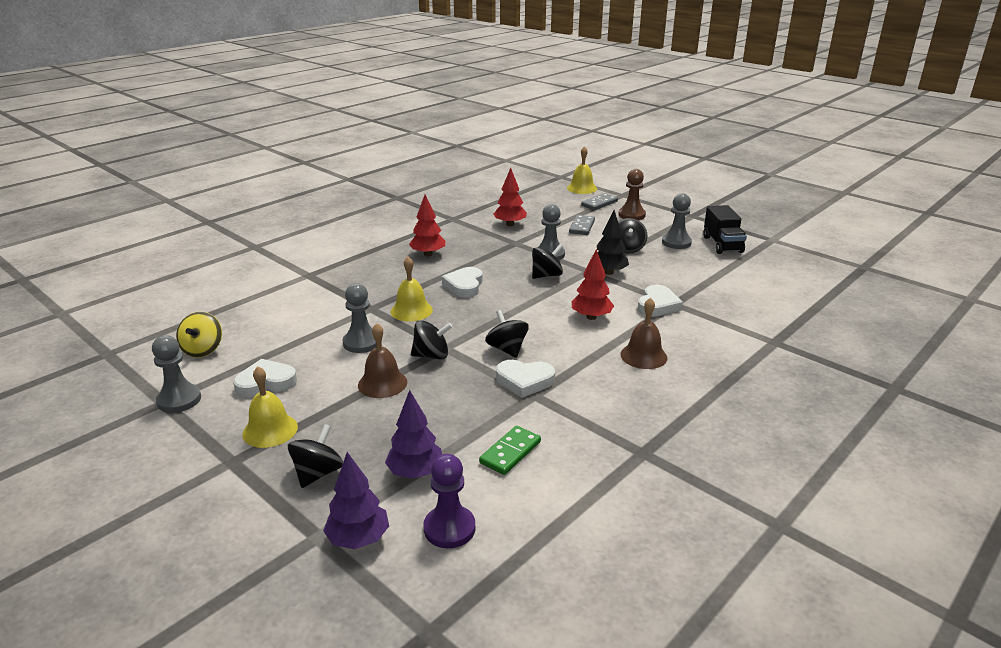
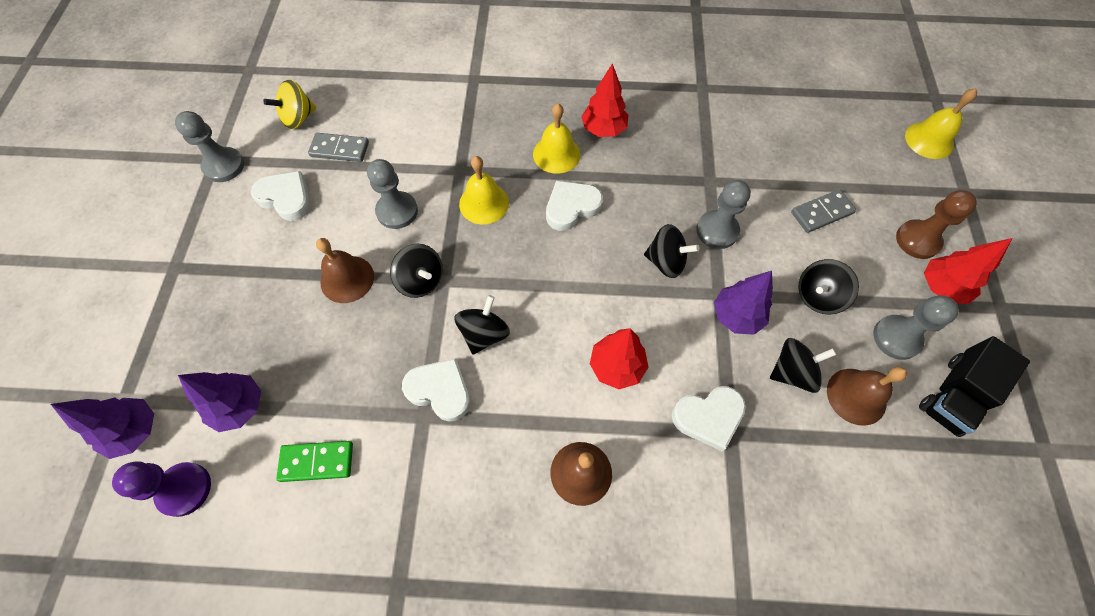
camera: 50 degrees right, 35 degrees up
(270, 430) = (227, 257): yellow bell -> yellow bell (556, 154)
(318, 473) = (195, 336): black spinning top -> black spinning top (792, 372)
(510, 224) = (748, 144): red tree -> red tree (941, 287)
(524, 381) = (440, 390): white heart -> white heart turned 150 degrees clockwise
(599, 203) = (907, 186): grey domino -> grey domino (340, 149)
(609, 272) = (736, 316): black tree -> purple tree
(694, 265) = (856, 396): none -> brown bell

